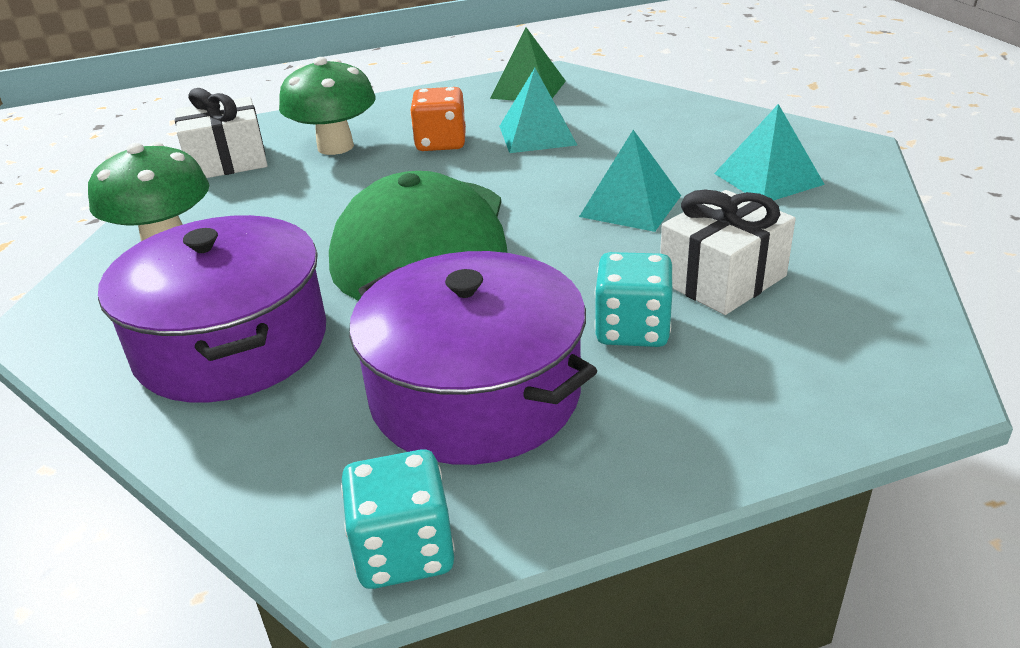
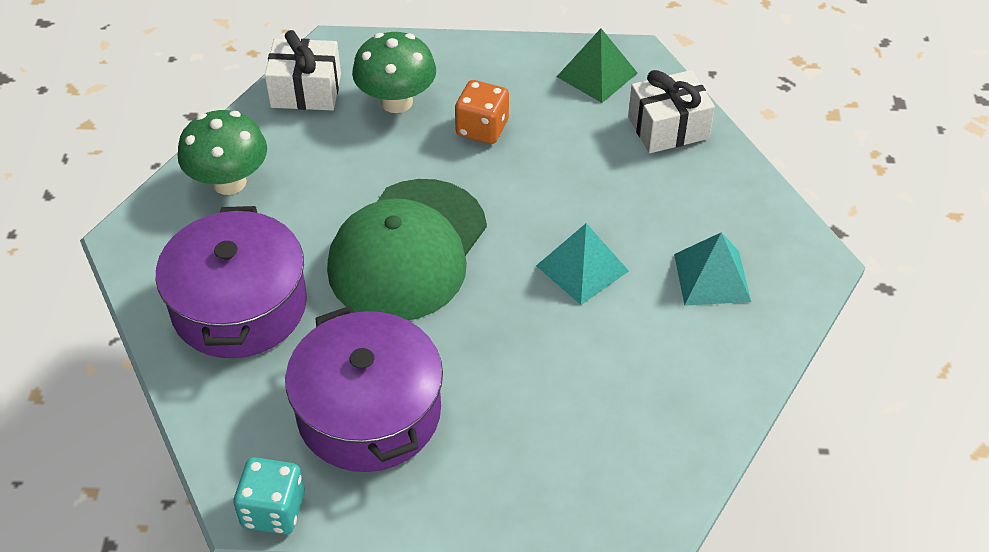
camera: 20 degrees right, 15 degrees up
(537, 135) = (565, 147): turquoise pyramid -> none
(632, 329) = (500, 397): turquoise dice -> none
(722, 279) = (594, 374): white gift -> white gift (668, 127)

